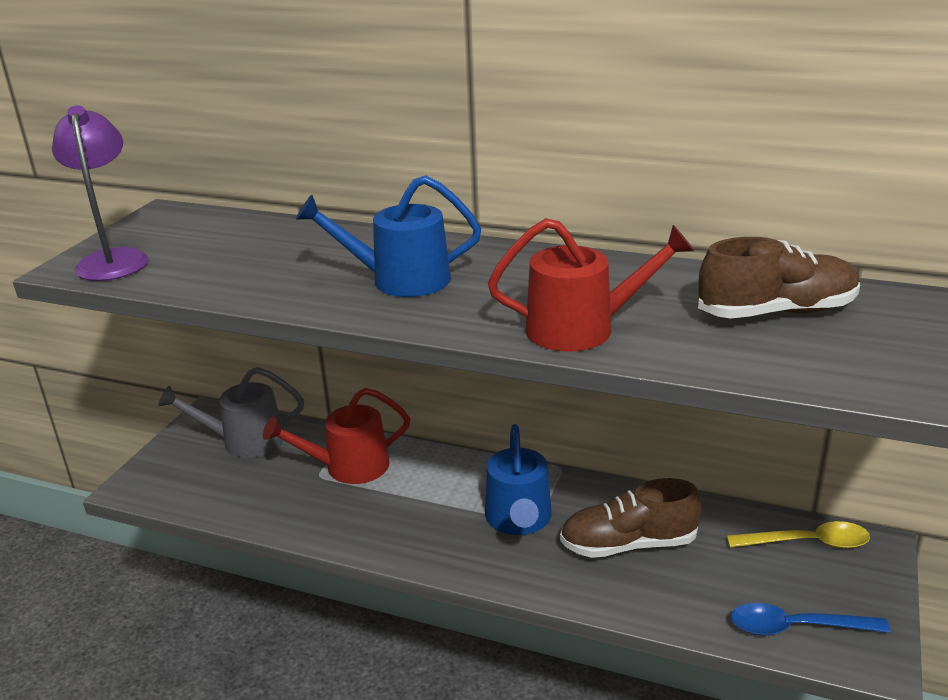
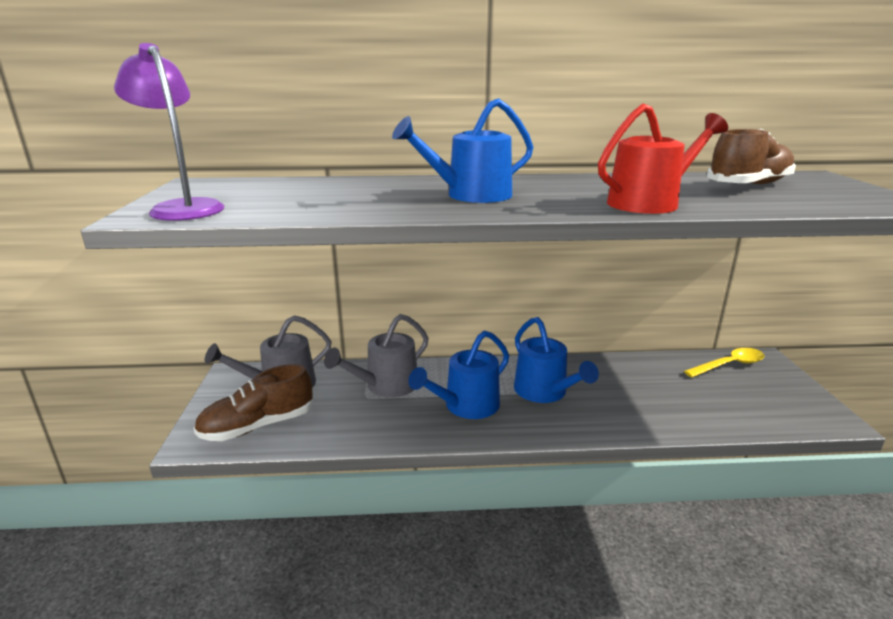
camera: 25 degrees left, 5 degrees down
(349, 467) = (386, 386): red watering can -> grey watering can
(414, 514) = (466, 406): none -> blue watering can
(628, 544) = (630, 390): brown shoe -> brown shoe (258, 426)
(795, 627) = (775, 413): blue spoon -> none

